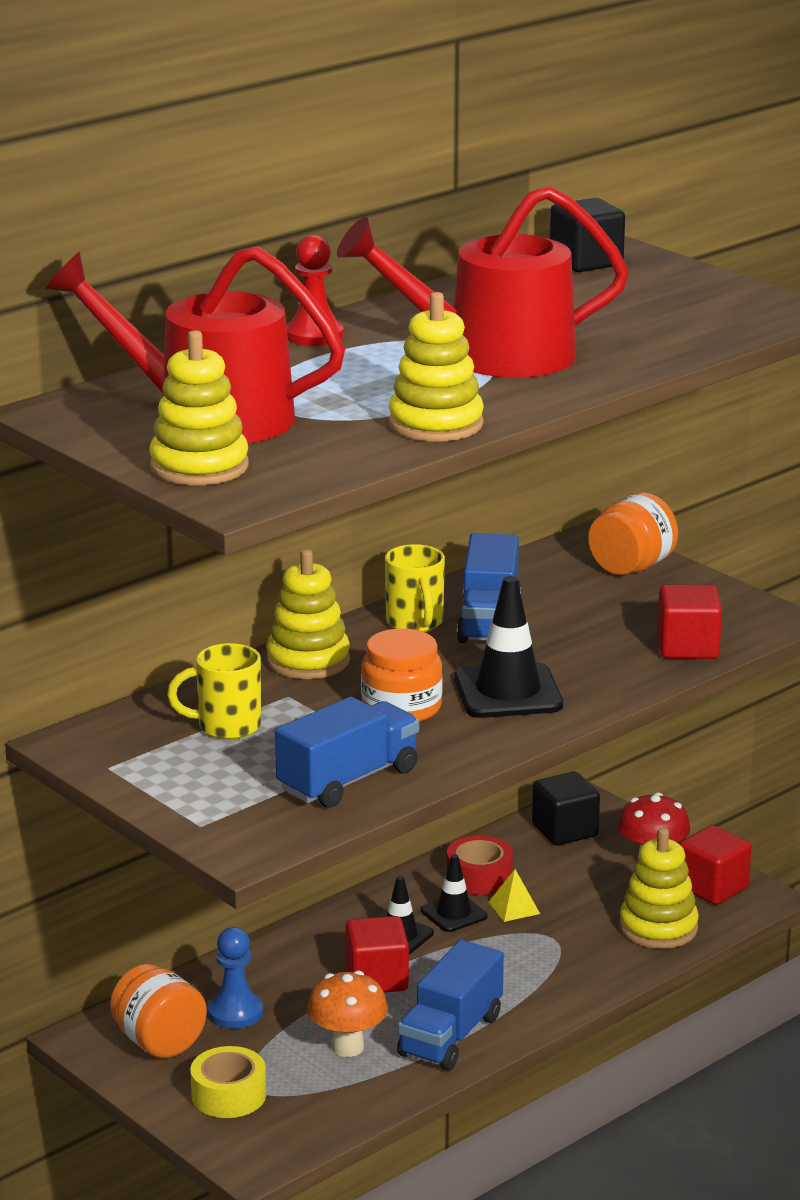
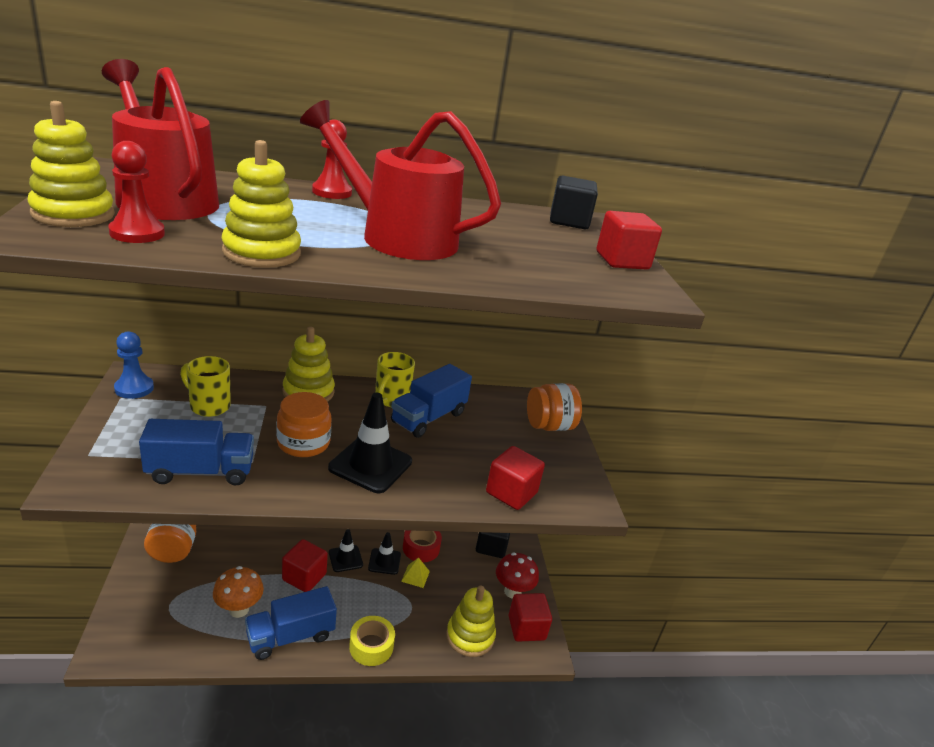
camera: 30 degrees right, 5 degrees up
(228, 1095) = (154, 601): yellow tape -> yellow tape (371, 646)
(235, 1012) = (223, 555): blue pawn -> blue pawn (134, 388)
(299, 456) = (137, 233): none -> red pawn
(713, 288) = (622, 261): none -> red cube

